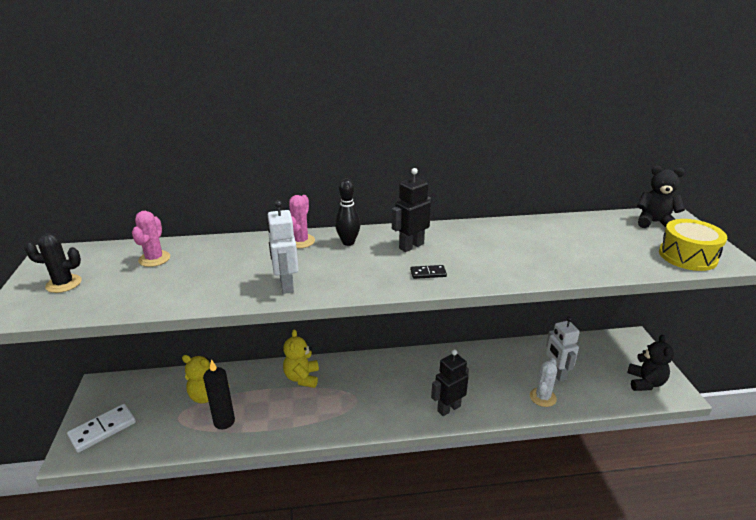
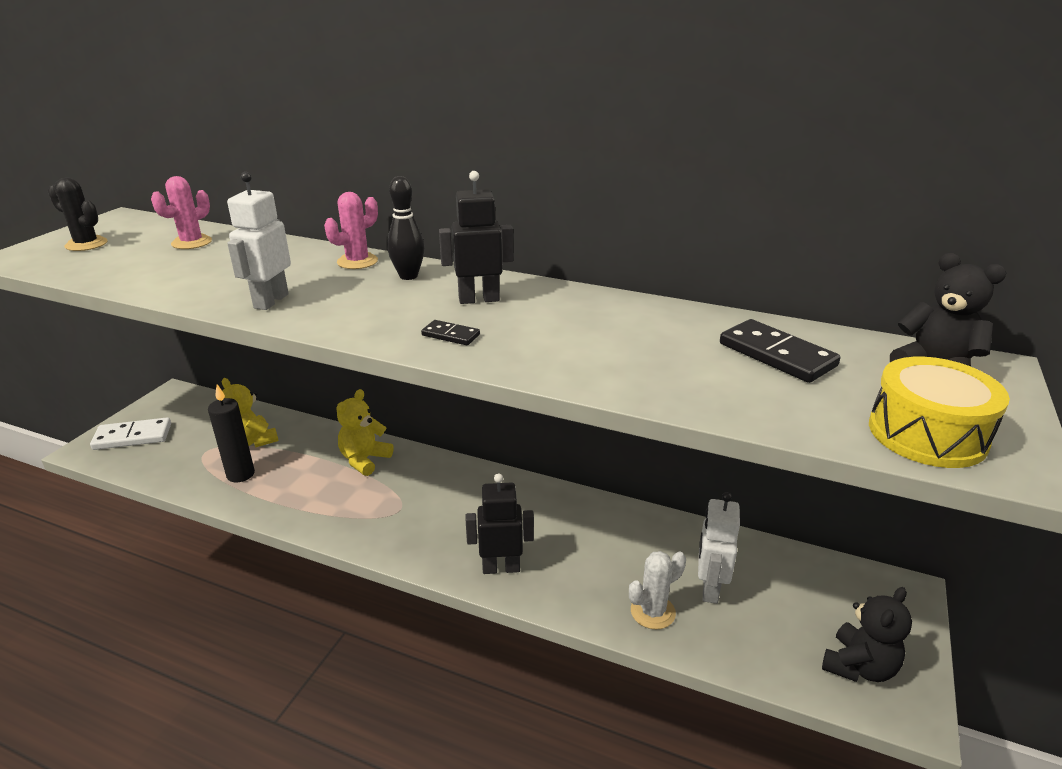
camera: 30 degrees right, 0 degrees up
(590, 235) = (776, 355): none -> black domino

